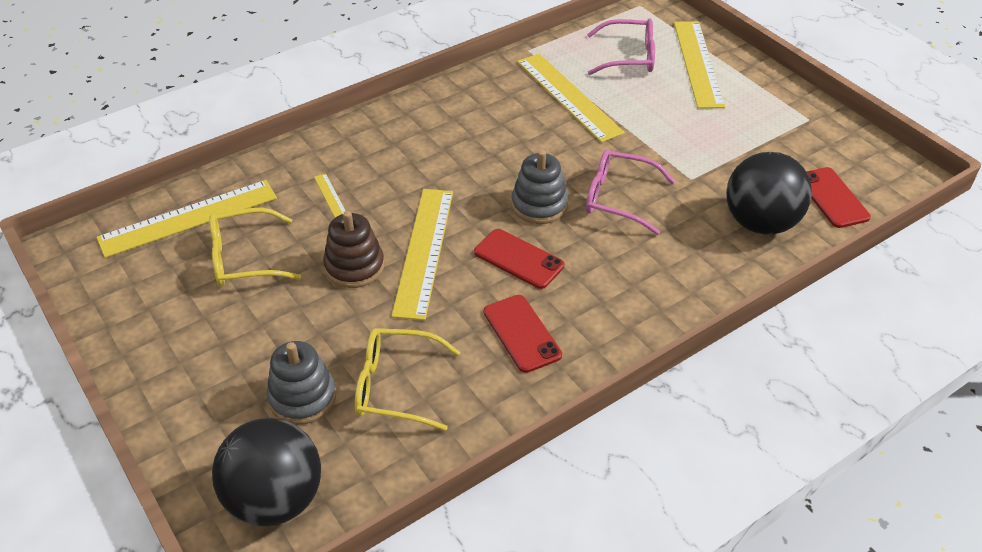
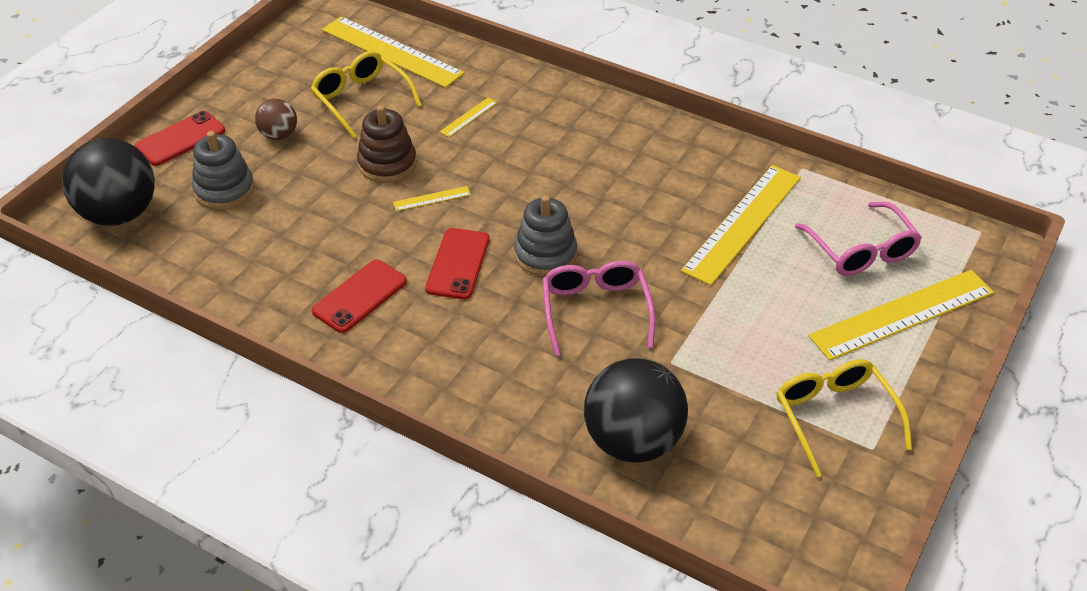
camera: 65 degrees right, 0 degrees up
(248, 333) = (279, 135): none -> brown ball
(395, 386) = (259, 238): yellow glasses -> yellow glasses (834, 417)
(424, 251) = (432, 198): yellow ruler -> yellow ruler, size x0.41
(832, 198) = (726, 502): red phone -> red phone (180, 139)

